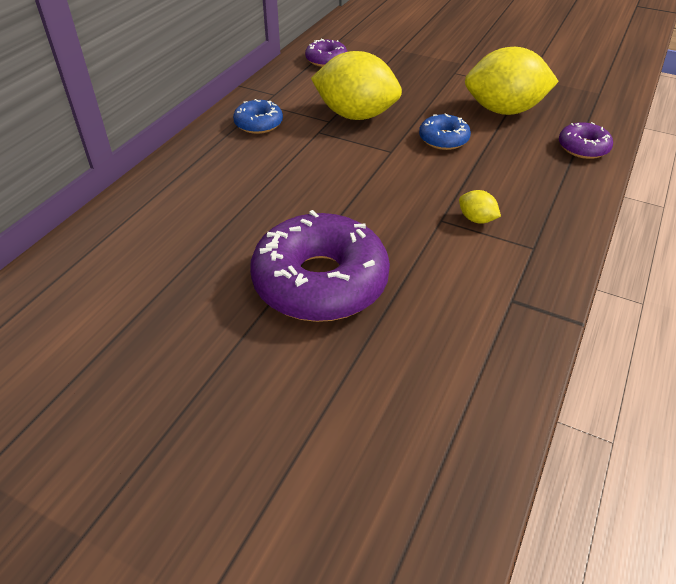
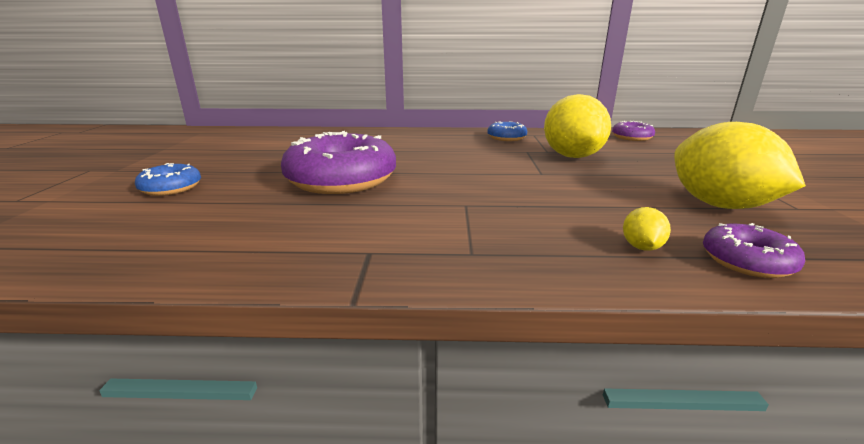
camera: 65 degrees right, 20 degrees down
(443, 139) = (599, 187): blue donut -> blue donut (171, 188)
(476, 219) = (486, 218): yellow lemon -> yellow lemon (641, 247)

